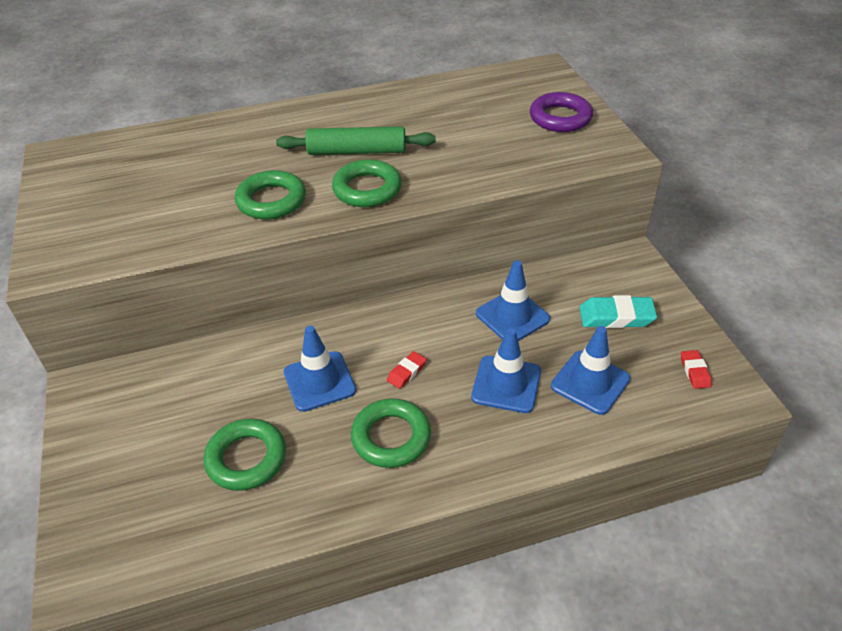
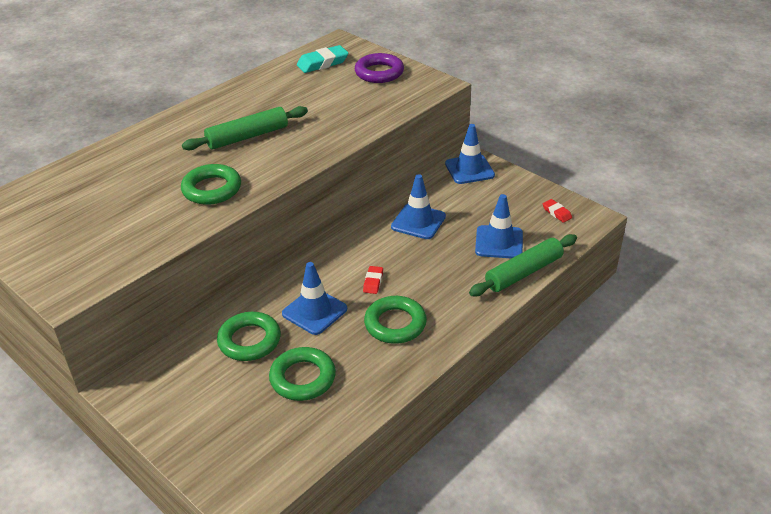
camera: 30 degrees left, 5 degrees down
(367, 189) = (280, 159): green ring -> green ring (249, 340)
(506, 384) = (446, 263): blue traffic cone -> blue traffic cone (469, 169)
(592, 437) = (523, 272): none -> green rolling pin
(616, 317) = (486, 198): turquoise eraser -> turquoise eraser (322, 63)

